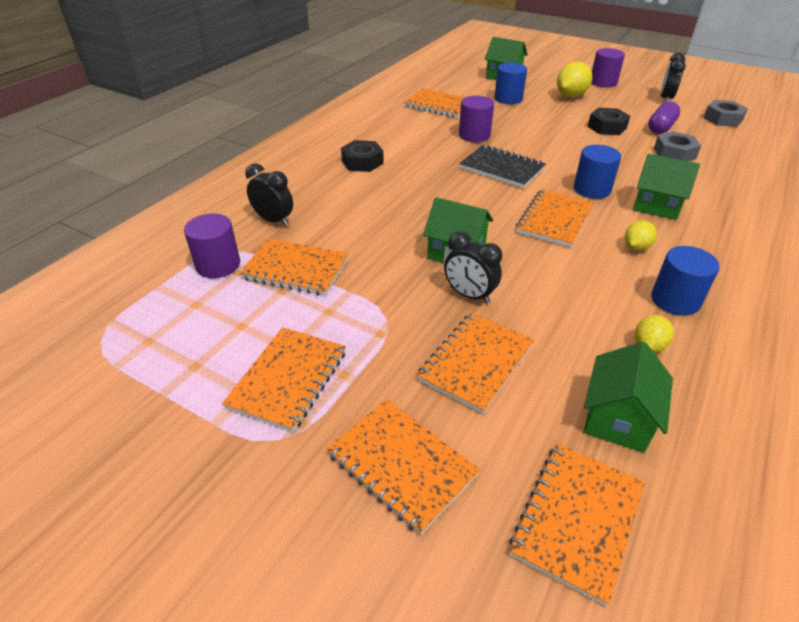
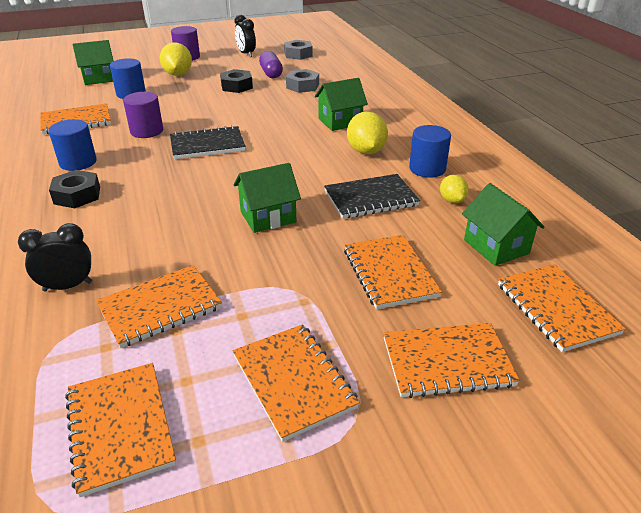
camera: 50 degrees left, 5 degrees down
(218, 265) = (73, 356): purple cylinder -> none
(469, 295) = (320, 237): black clock -> none
(554, 220) = (296, 160): orange notebook -> orange notebook (120, 427)
(566, 292) = (370, 198): none -> black notebook
(592, 189) = (289, 130): blue cylinder -> blue cylinder (78, 162)
(636, 247) = (366, 151): yellow lemon -> yellow lemon, size x1.70

